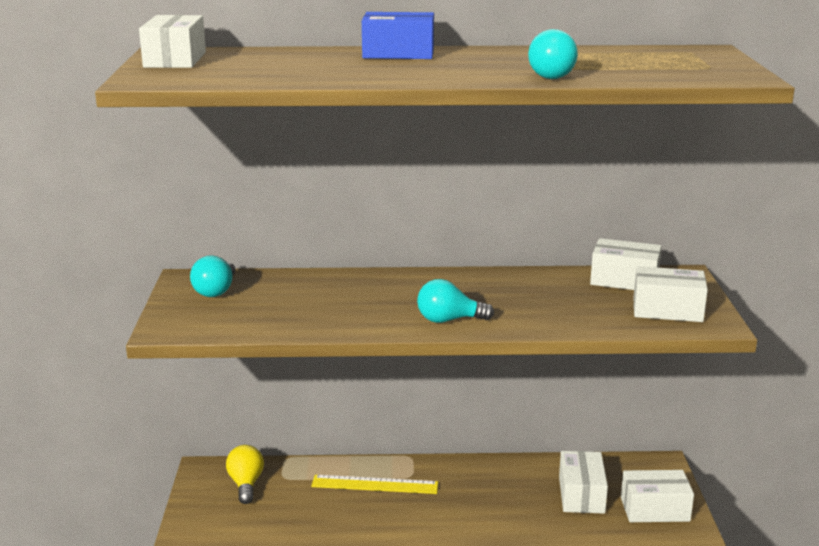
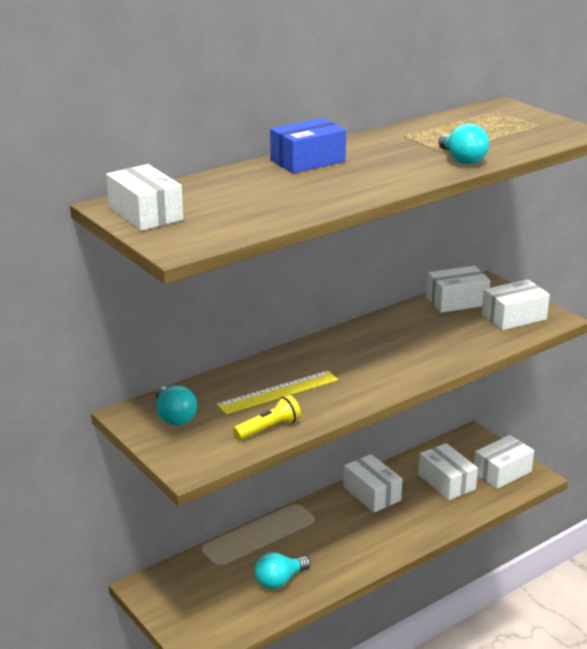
camera: 35 degrees left, 5 degrees up
(246, 484) = (195, 584): yellow light bulb -> none
(275, 323) = (269, 428): none -> yellow flashlight
(375, 484) = (297, 538): yellow ruler -> yellow ruler (278, 392)
(449, 320) = (389, 377): turquoise light bulb -> turquoise light bulb (279, 581)
(491, 475) = (372, 494): none -> white box

